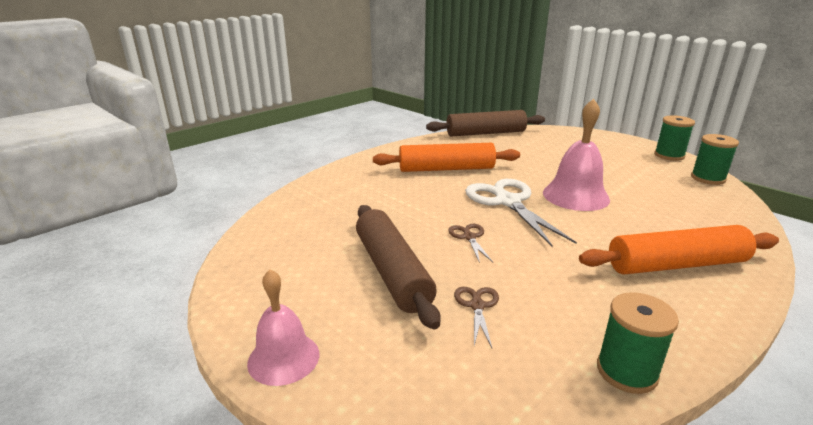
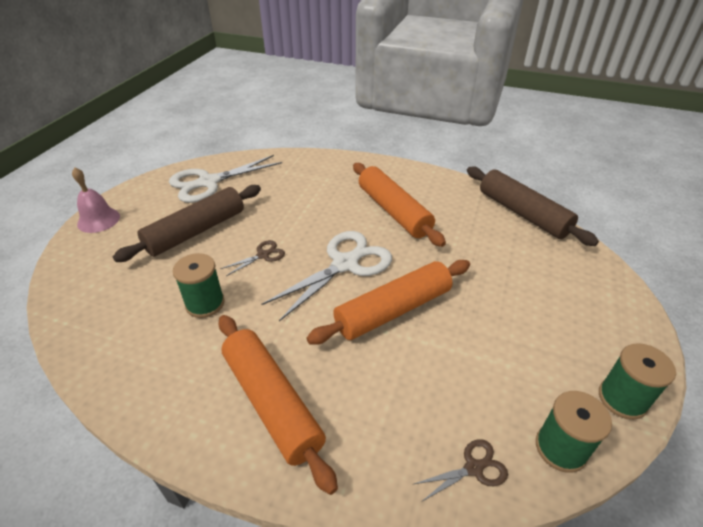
camera: 65 degrees right, 15 degrees up
(289, 249) = (209, 182): none -> white scissors
(477, 306) = (165, 280): brown scissors -> brown scissors (473, 468)
(575, 196) = (393, 310): pink bell -> orange rolling pin
(626, 371) = (101, 369): green spool -> green spool (205, 304)

